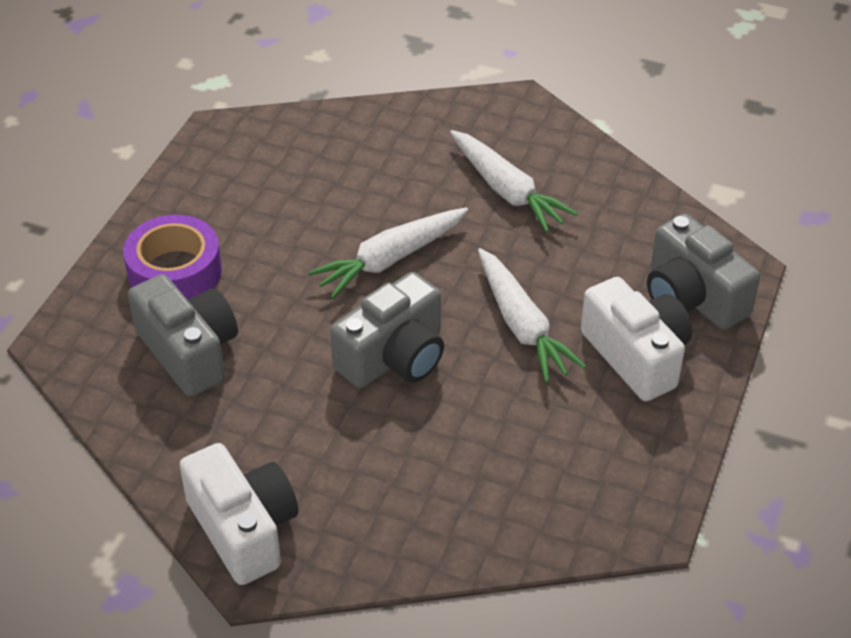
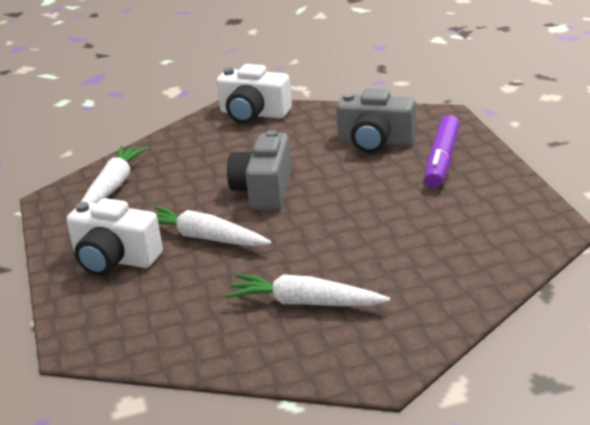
camera: 145 degrees right, 15 degrees down
(175, 271) = (442, 160): purple tape -> purple marker
(390, 259) = (329, 226): white carrot -> white carrot (113, 187)
(692, 297) = (100, 308): grey camera -> none

